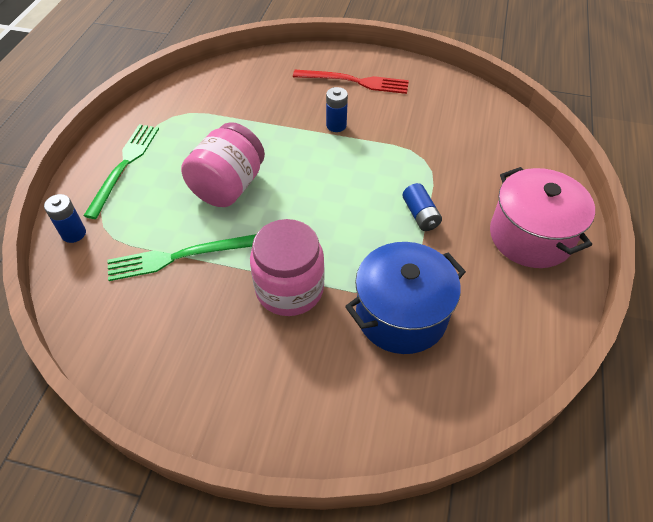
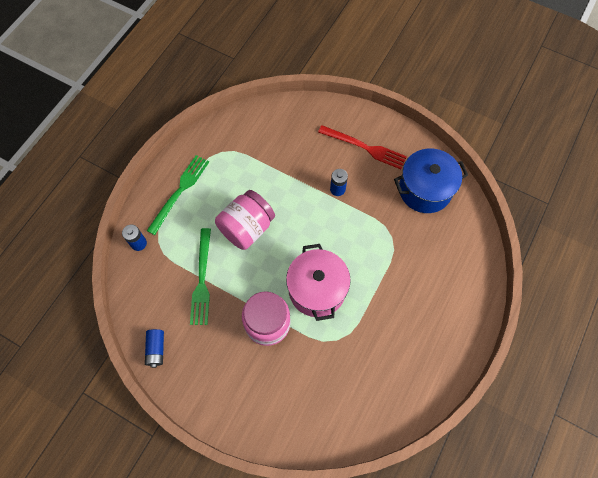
camera: 15 degrees right, 15 degrees up
(178, 257) = (202, 279): green fork -> green fork turned 90 degrees counterclockwise
(401, 315) = (333, 362): blue pot -> blue pot (425, 190)
(420, 215) = (372, 286): blue battery -> blue battery (156, 349)
(530, 236) = (442, 324): pink pot -> pink pot (317, 290)

